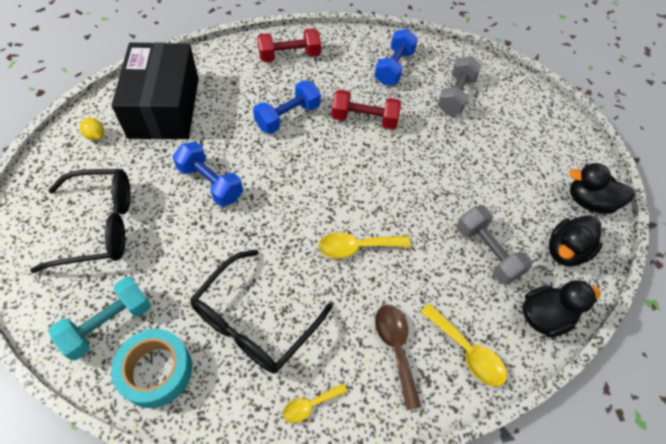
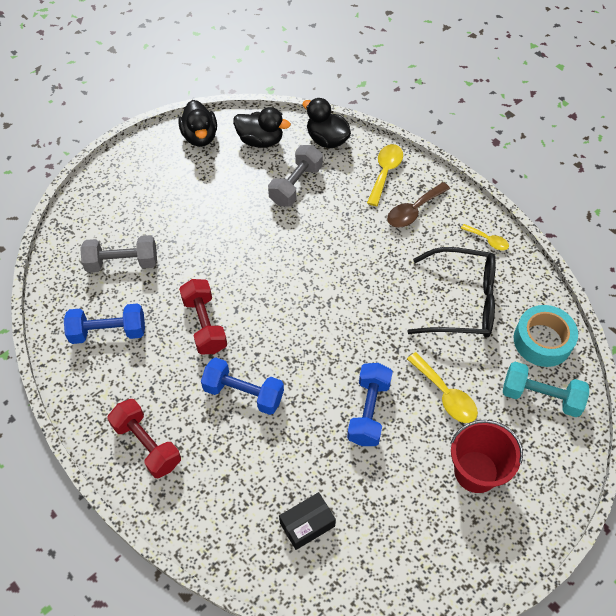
camera: 115 degrees left, 0 degrees up
(96, 136) = (391, 564): yellow lemon -> none
(100, 226) = (476, 471): black glasses -> red bucket
(164, 107) = (307, 524): black box -> black box, size x0.42
(356, 247) = (352, 267): yellow spoon -> yellow spoon (445, 395)

